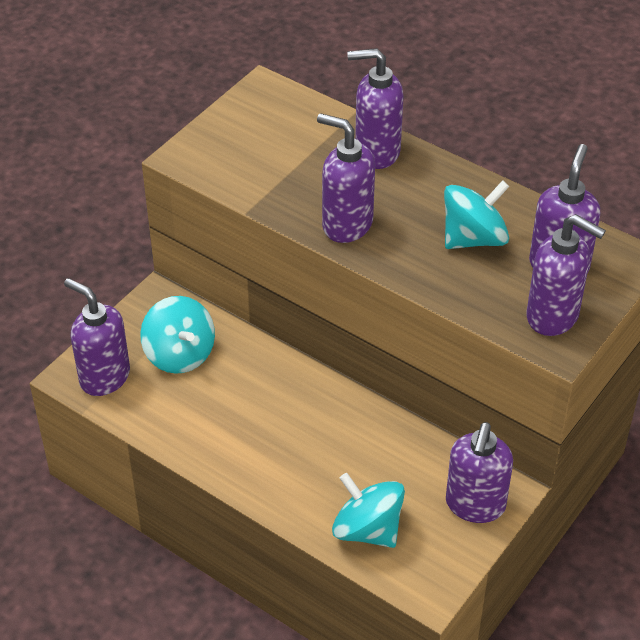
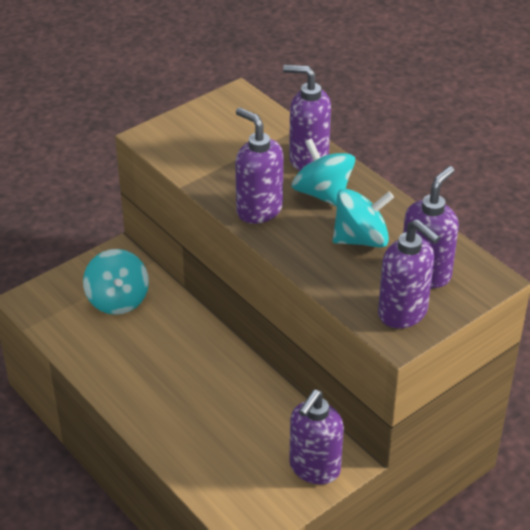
camera: 15 degrees right, 5 degrees down
(104, 377) = (51, 306): purple soap dispenser -> none
(367, 529) = (215, 468): turquoise spinning top -> turquoise spinning top (322, 194)

